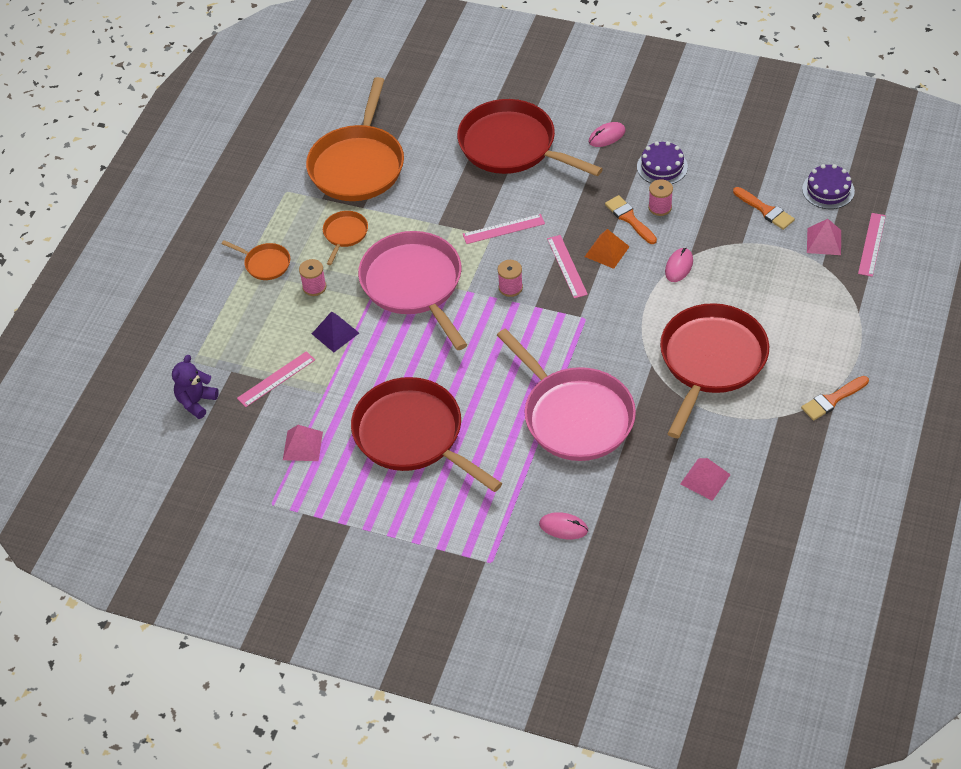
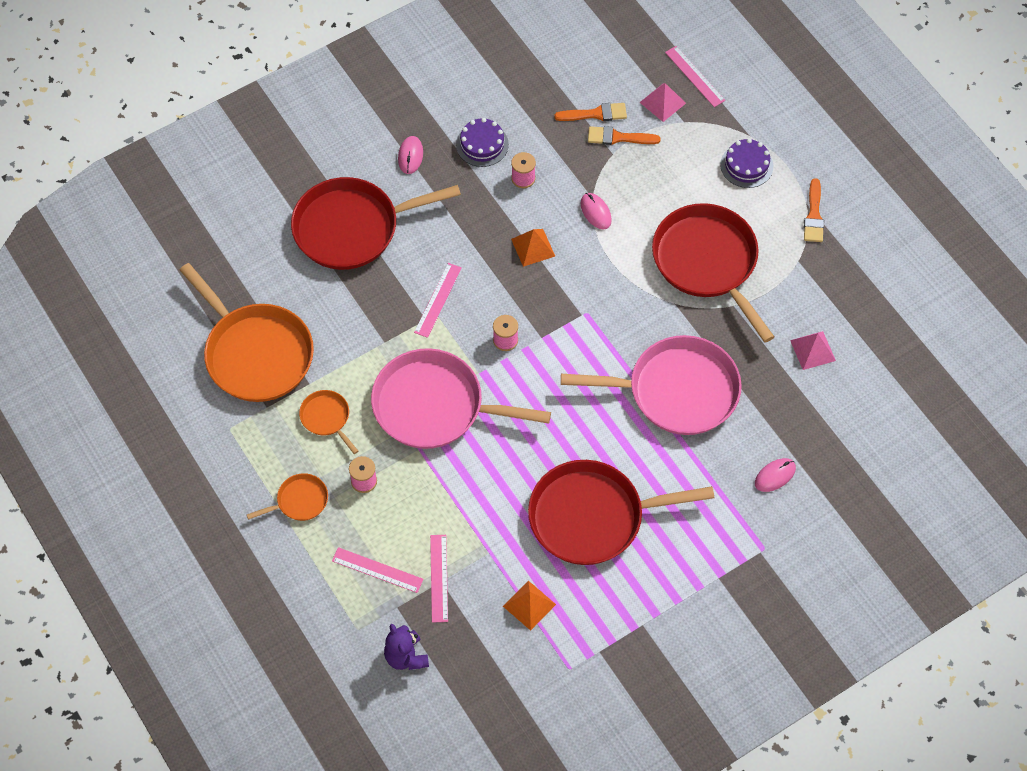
camera: 55 degrees left, 10 degrees up
(302, 445) = (529, 605): pink pyramid -> orange pyramid
(335, 333) = (431, 500): purple pyramid -> none
(567, 266) = (521, 285): pink ruler -> pink ruler (377, 570)
(629, 218) = (514, 207): orange brush -> orange brush (618, 137)
(828, 190) = (615, 60): purple cake -> purple cake (746, 165)

